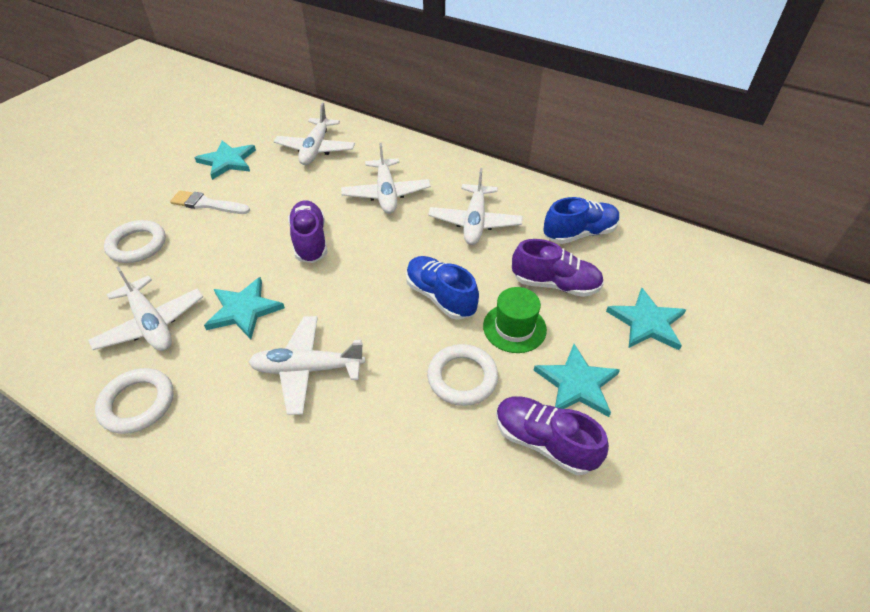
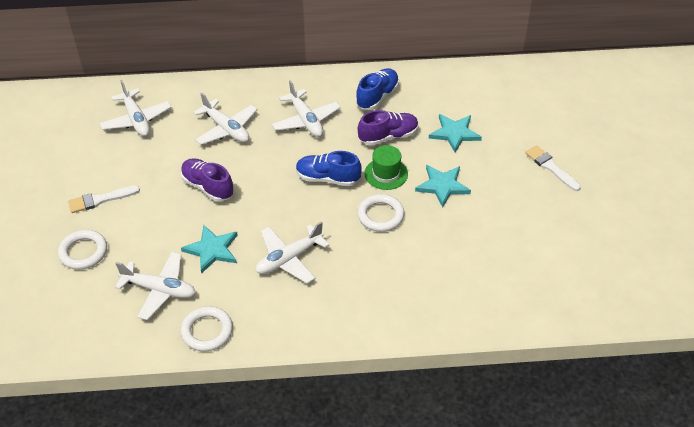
camera: 35 degrees left, 0 degrees up
(227, 161) = (76, 162): turquoise star -> none
(544, 442) = (448, 223): purple shoe -> none
(767, 446) = (551, 167): none -> white brush

